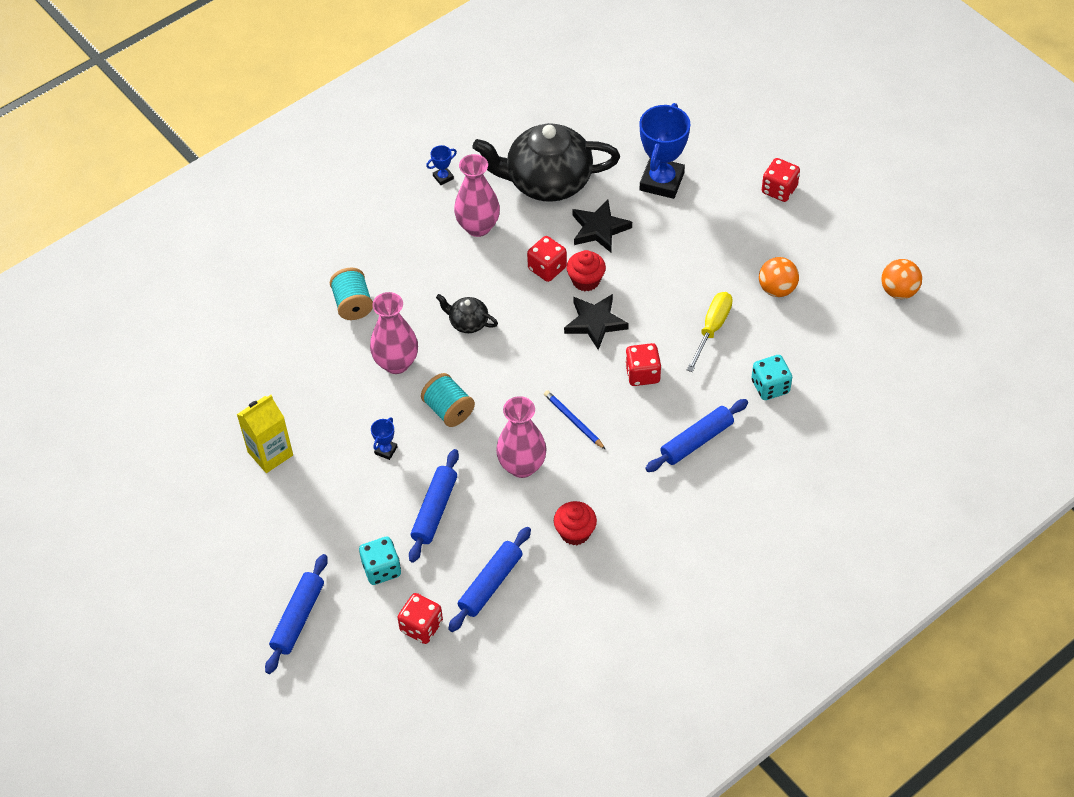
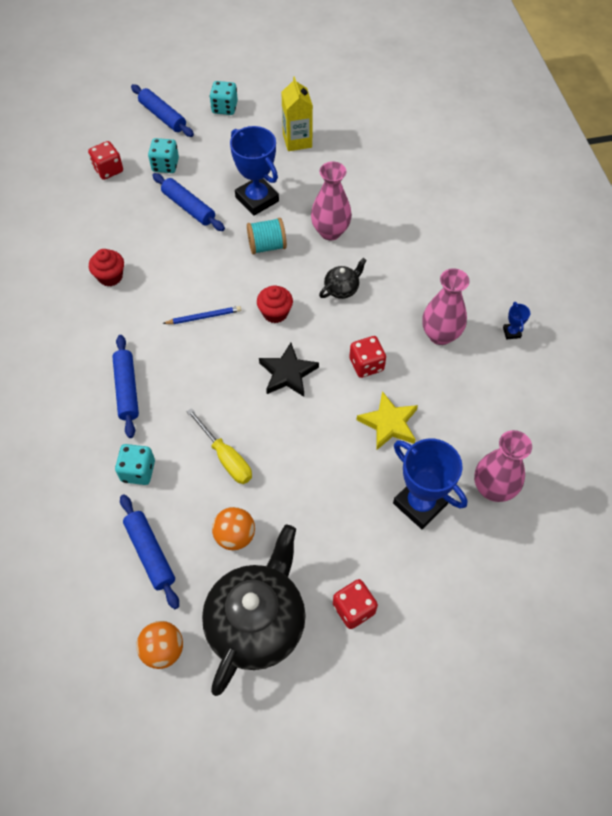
camera: 115 degrees right, 5 degrees up
(249, 556) = (224, 108): none -> turquoise dice
(353, 304) = (403, 226): turquoise spool -> none
(386, 450) = (257, 199): blue trophy -> blue trophy, size x2.33
(490, 584) = (109, 215): blue rolling pin -> blue rolling pin (150, 553)
(522, 466) = (187, 269): pink vase -> pink vase (493, 488)
(547, 181) = (467, 408): black teapot -> black teapot (257, 622)
(586, 280) = (336, 387): red cupcake -> red cupcake (275, 313)
(599, 229) = (389, 423): black star -> yellow star
(642, 374) = (215, 383): red dice -> none

